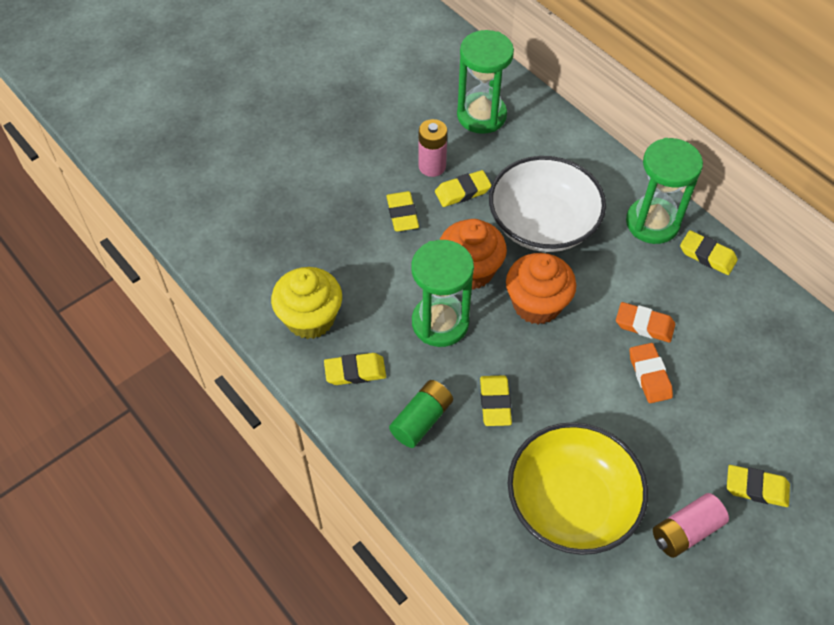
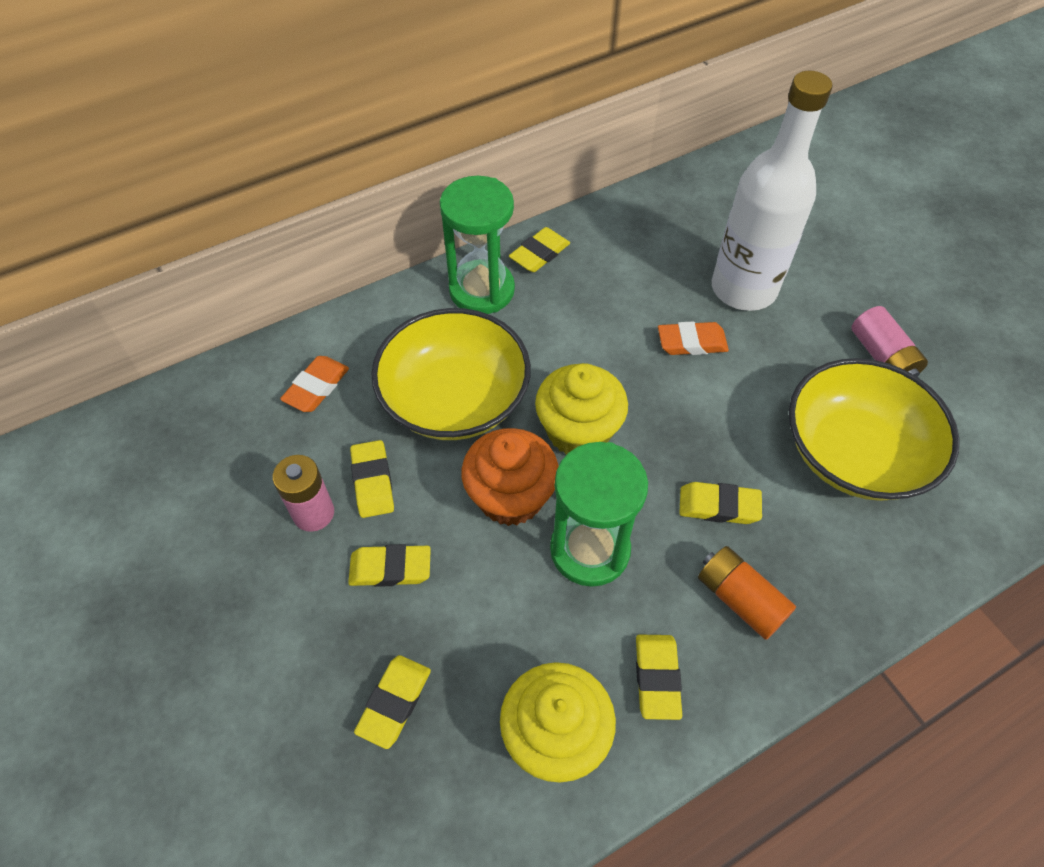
camera: 80 degrees left, 0 degrees up
(421, 420) = (740, 599): green battery -> orange battery
(481, 115) = (242, 433): green hourglass -> none
(536, 304) = (578, 431): orange cupcake -> yellow cupcake
(543, 224) = (454, 399): white bowl -> yellow bowl
(644, 325) = (624, 331): orange eraser -> orange eraser (316, 387)
(726, 413) = (743, 289): none -> white bottle
(756, 488) = (830, 288): yellow eraser -> yellow eraser (394, 702)

